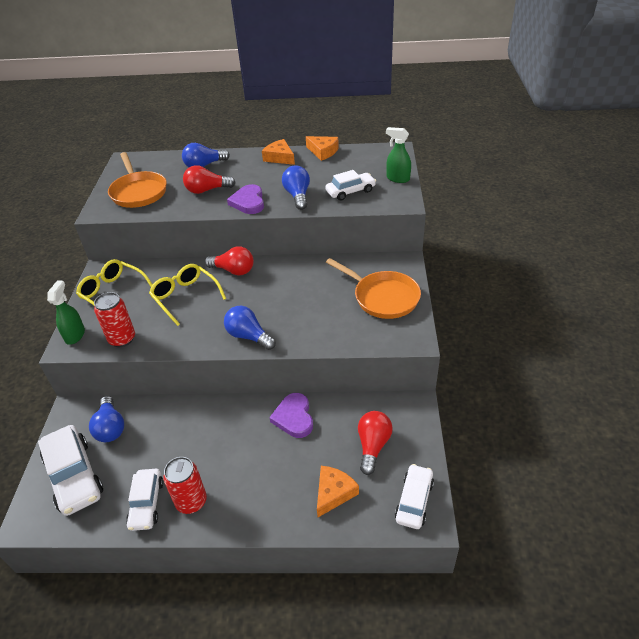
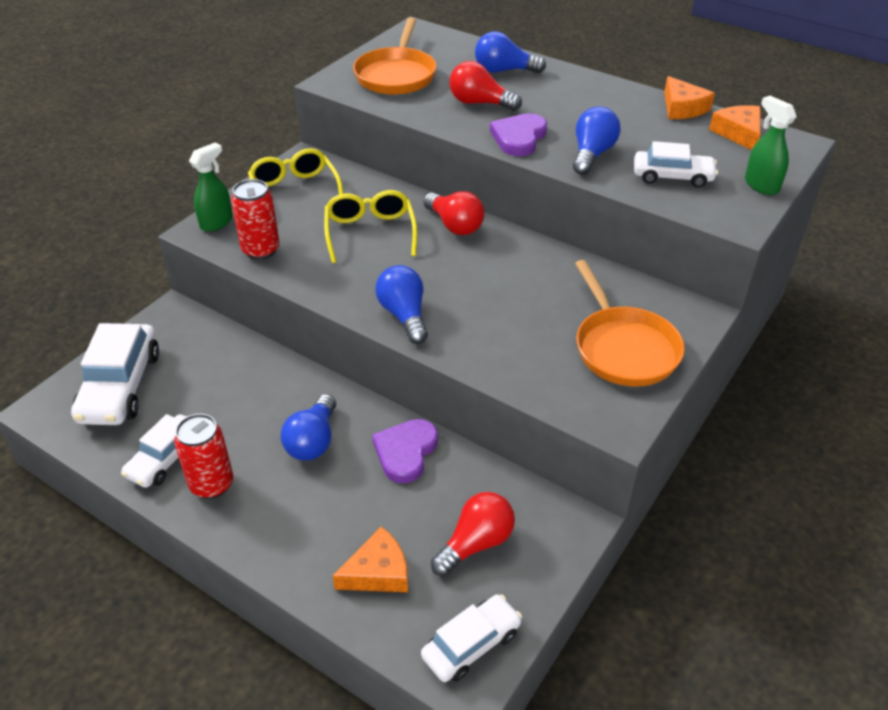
camera: 30 degrees right, 0 degrees up
(110, 428) = (195, 353): blue light bulb -> blue light bulb (313, 441)
(279, 157) = (613, 95): orange cheese -> orange cheese (738, 133)

